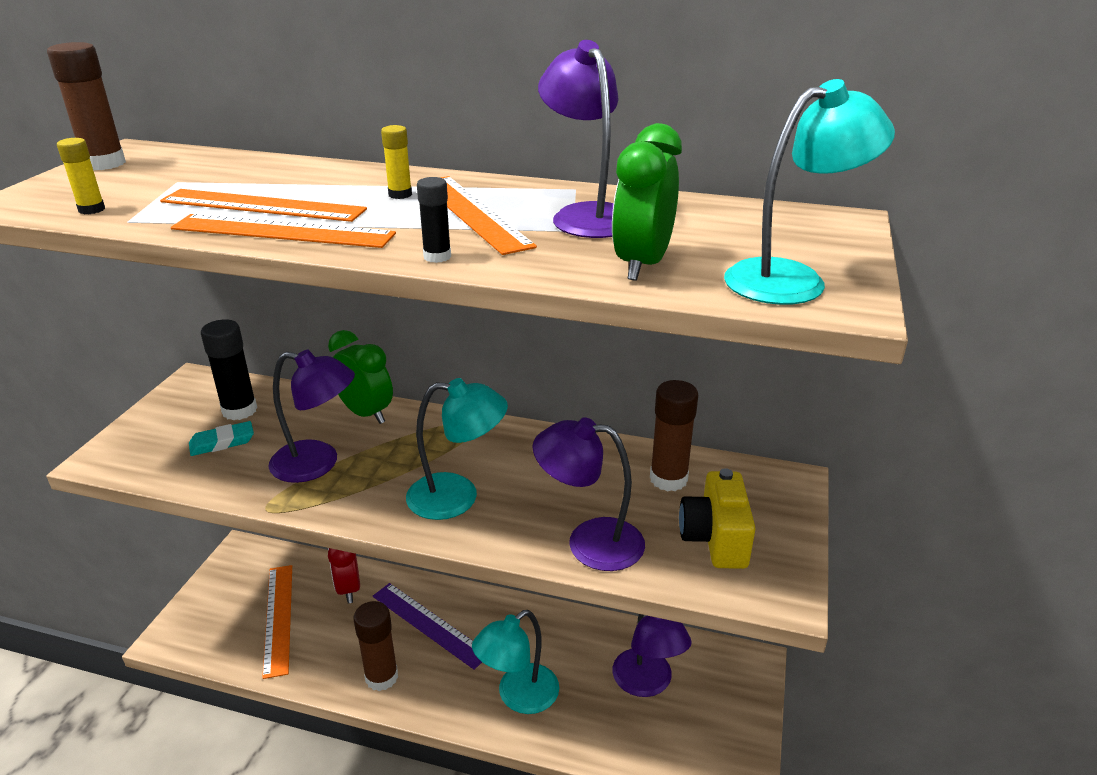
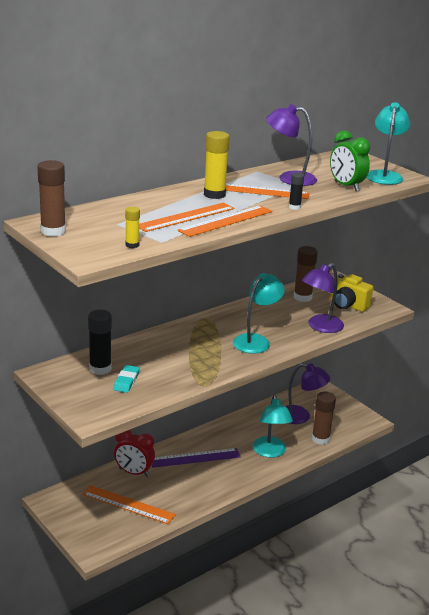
camera: 55 degrees left, 5 degrees down
(318, 464) = (184, 363): purple lamp -> none
(366, 413) = (156, 338): green clock -> none
(381, 677) = (213, 486): brown glue stick -> brown glue stick (320, 439)
(400, 194) = (214, 194): yellow glue stick -> yellow glue stick, size x1.84

